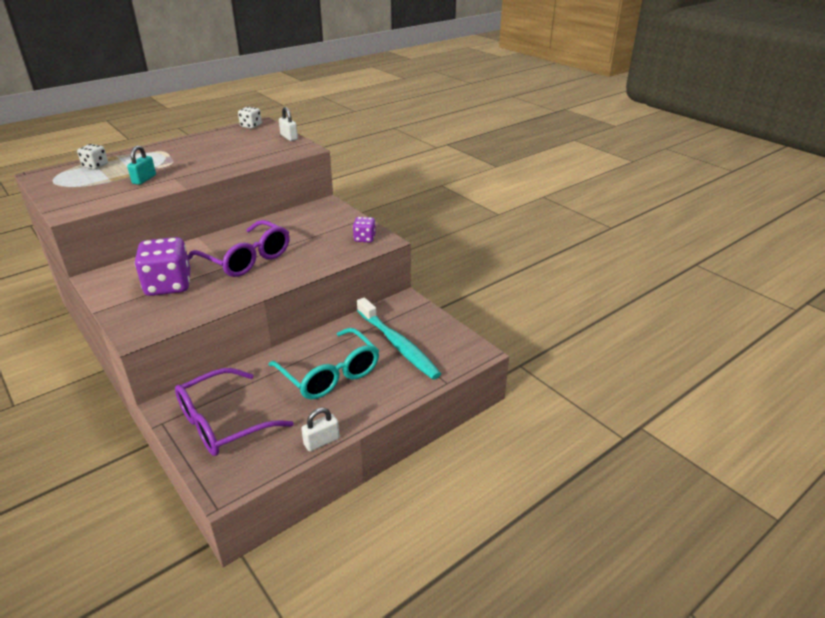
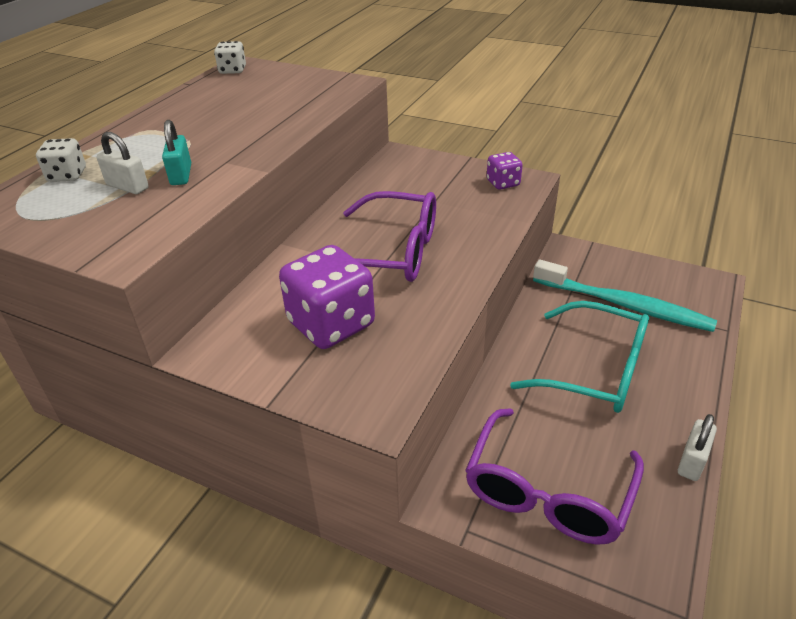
camera: 25 degrees left, 5 degrees up
(289, 137) = (308, 73): white padlock -> white padlock (127, 187)

